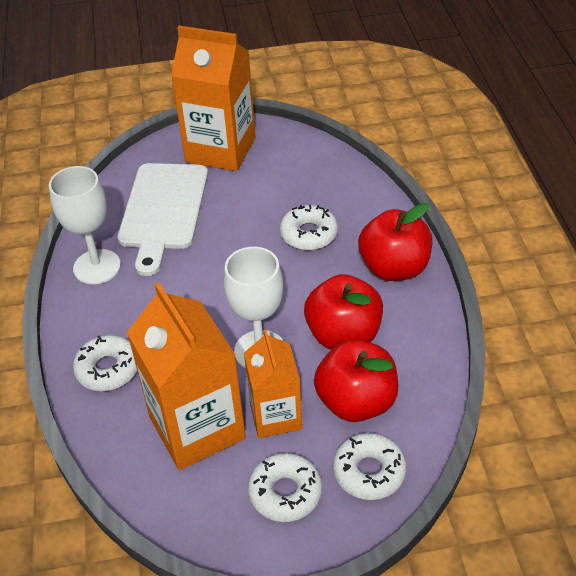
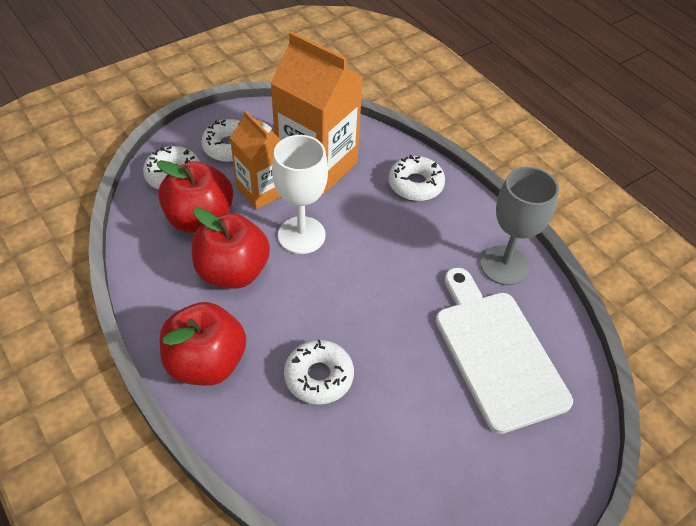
camera: 150 degrees right, 5 degrees up
(97, 267) = (504, 265): white goblet -> grey goblet
(220, 150) = (503, 477): orange carton -> none

